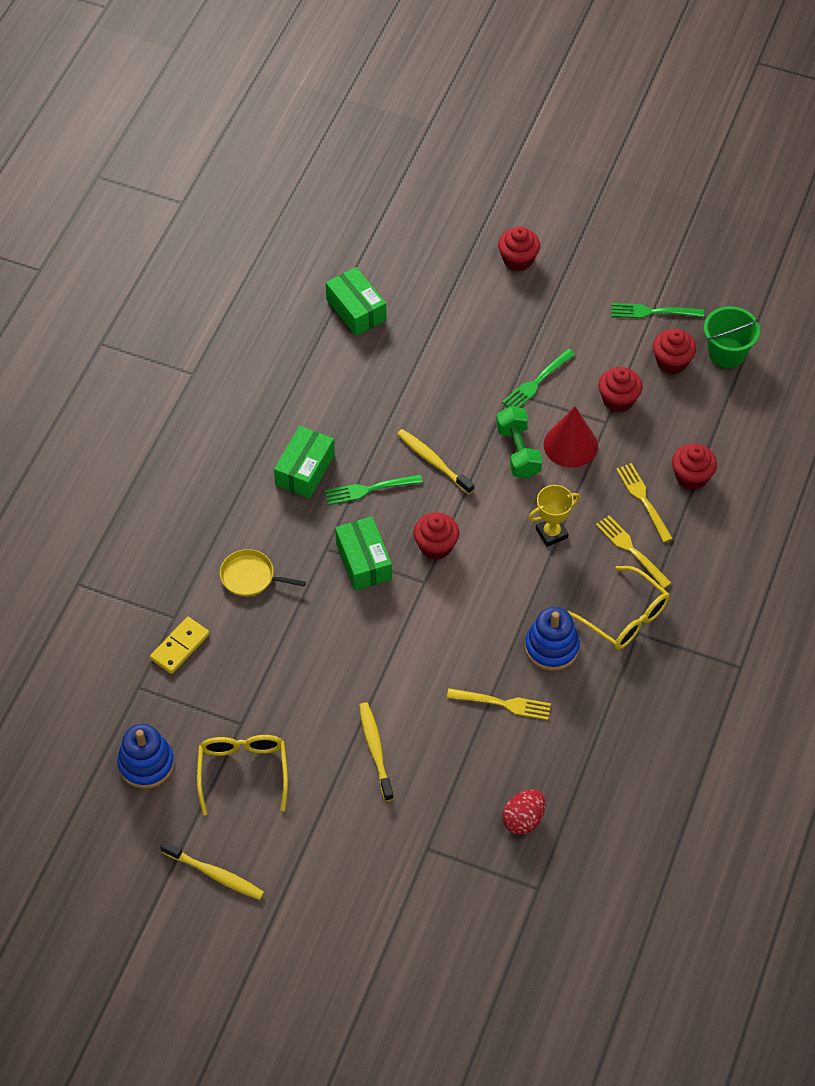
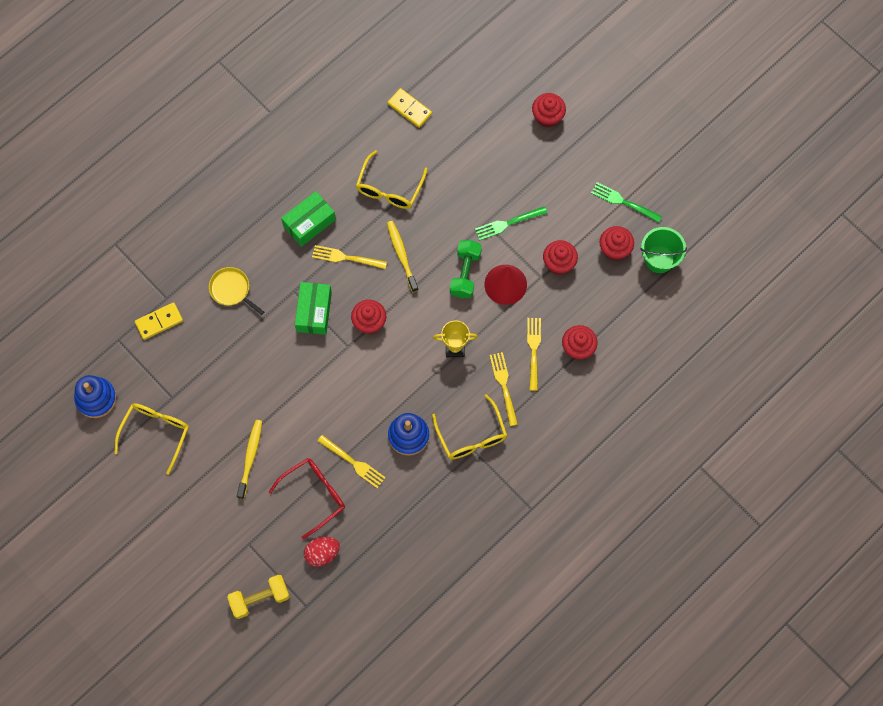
camera: 25 degrees right, 15 degrees up
(215, 874) = (102, 498): yellow toothbrush -> none
(356, 310) = (409, 109): green box -> yellow domino
(369, 489) = (346, 258): green fork -> yellow fork
(379, 398) = (389, 188): none -> yellow glasses
(476, 904) = (260, 598): none -> yellow dumbbell
(477, 759) = (314, 495): none -> red glasses

